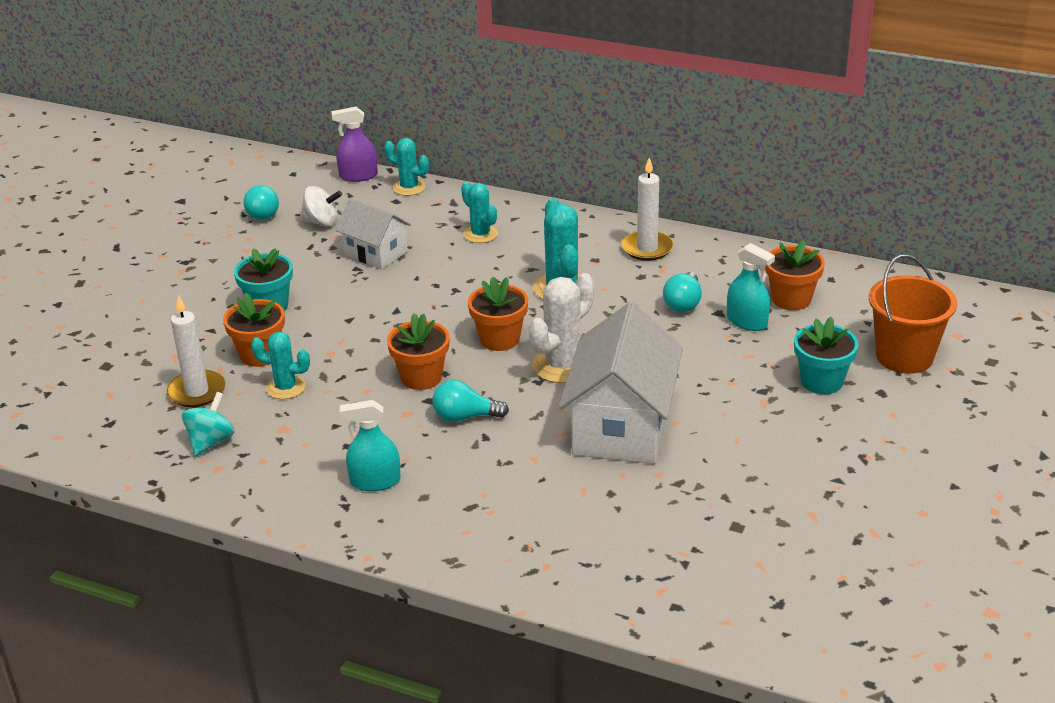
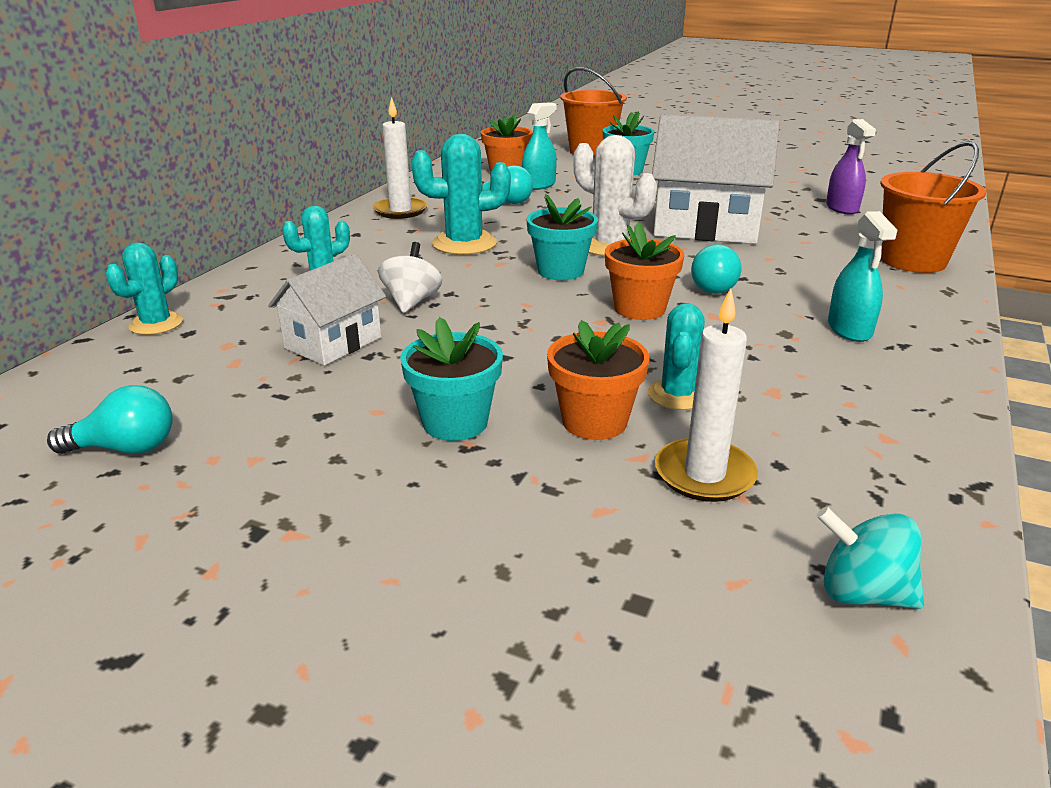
camera: 90 degrees left, 5 degrees down
(211, 441) = (829, 449): turquoise spinning top -> turquoise spinning top (862, 593)
(322, 222) = (208, 388): white spinning top -> white spinning top (411, 301)
(358, 176) = (76, 363): purple spray bottle -> purple spray bottle (842, 208)
(499, 339) = (560, 271): orange flower pot -> turquoise flower pot
(530, 556) = (913, 261): none -> orange bucket

